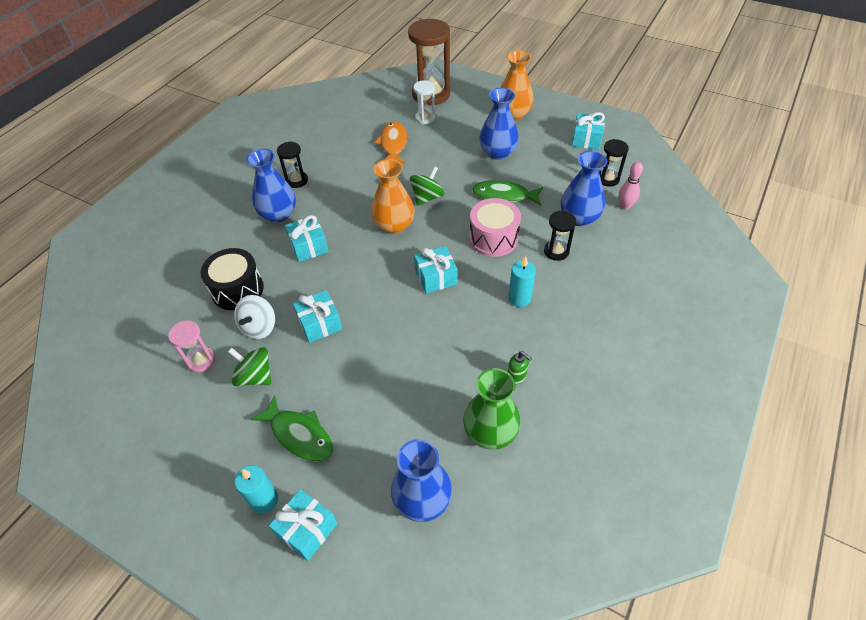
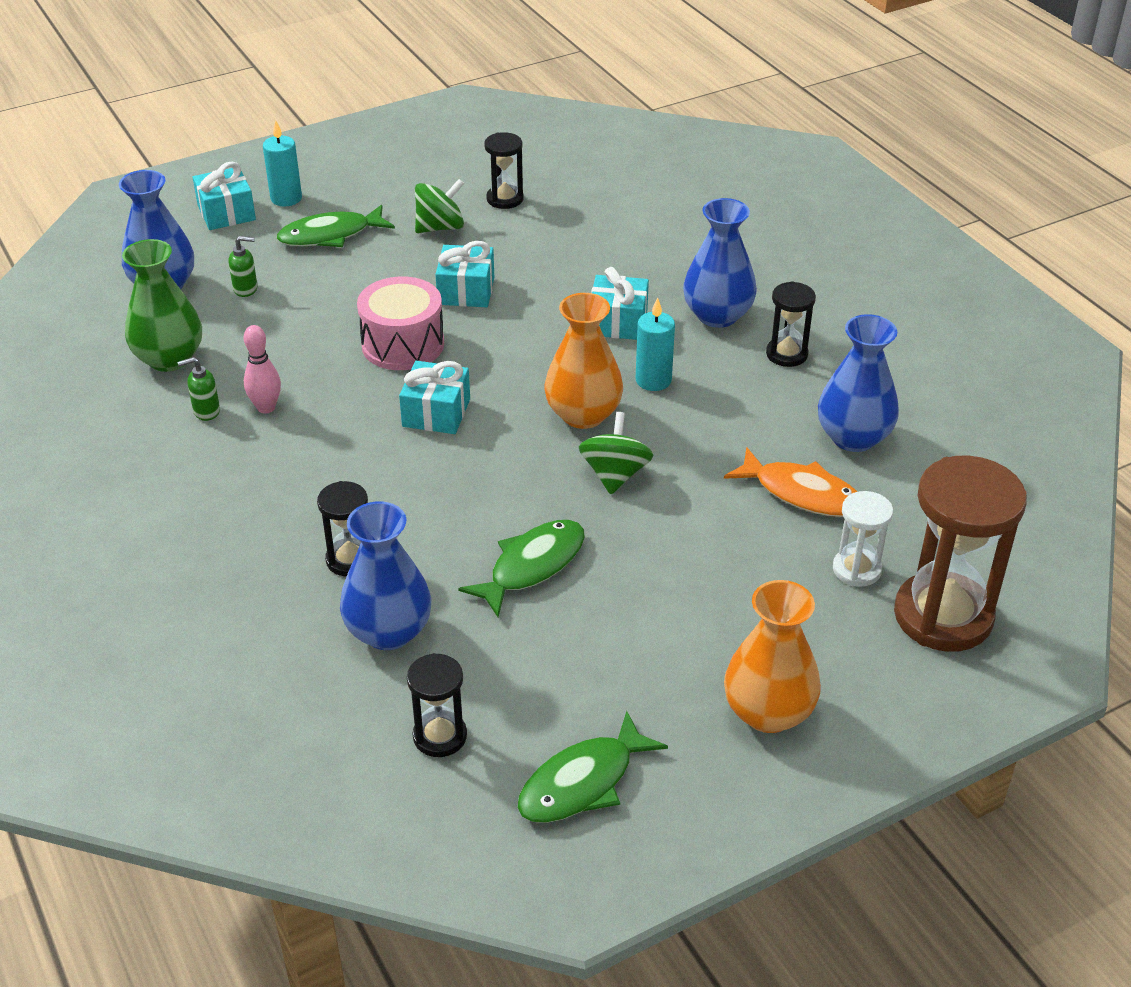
camera: 120 degrees right, 10 degrees down
(201, 360) = (505, 199): pink hourglass -> black hourglass
(237, 289) = (593, 246): black drum -> none
(259, 327) = (511, 247): white spinning top -> none
(392, 442) = (246, 289): none -> green soap dispenser
(427, 197) = (615, 474): green spinning top -> green spinning top turned 150 degrees counterclockwise
(493, 238) = (449, 505): pink drum -> pink drum (403, 344)
(497, 153) = (658, 619): blue vase -> blue vase (853, 437)
(519, 298) = (311, 473): turquoise candle -> turquoise candle (653, 380)
(586, 139) = (583, 782): turquoise gift -> green fish
(625, 206) = (350, 712): pink bowling pin -> pink bowling pin (266, 407)

